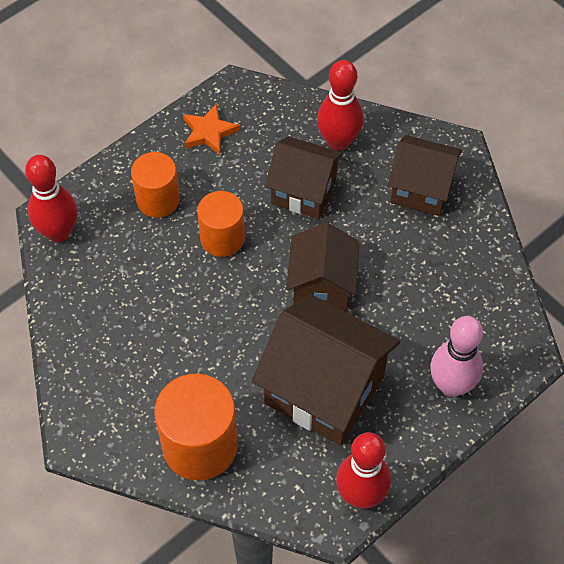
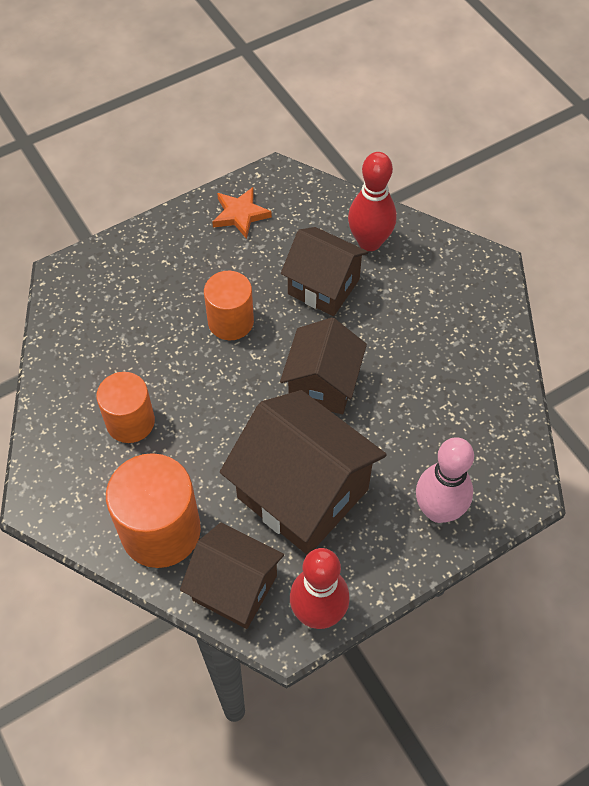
camera: 10 degrees right, 0 degrees up
(58, 232) = (68, 291): red bowling pin -> none
(158, 200) = (174, 274): orange cylinder -> orange cylinder (130, 422)
(421, 189) = (445, 302): brown house -> brown house (235, 588)

